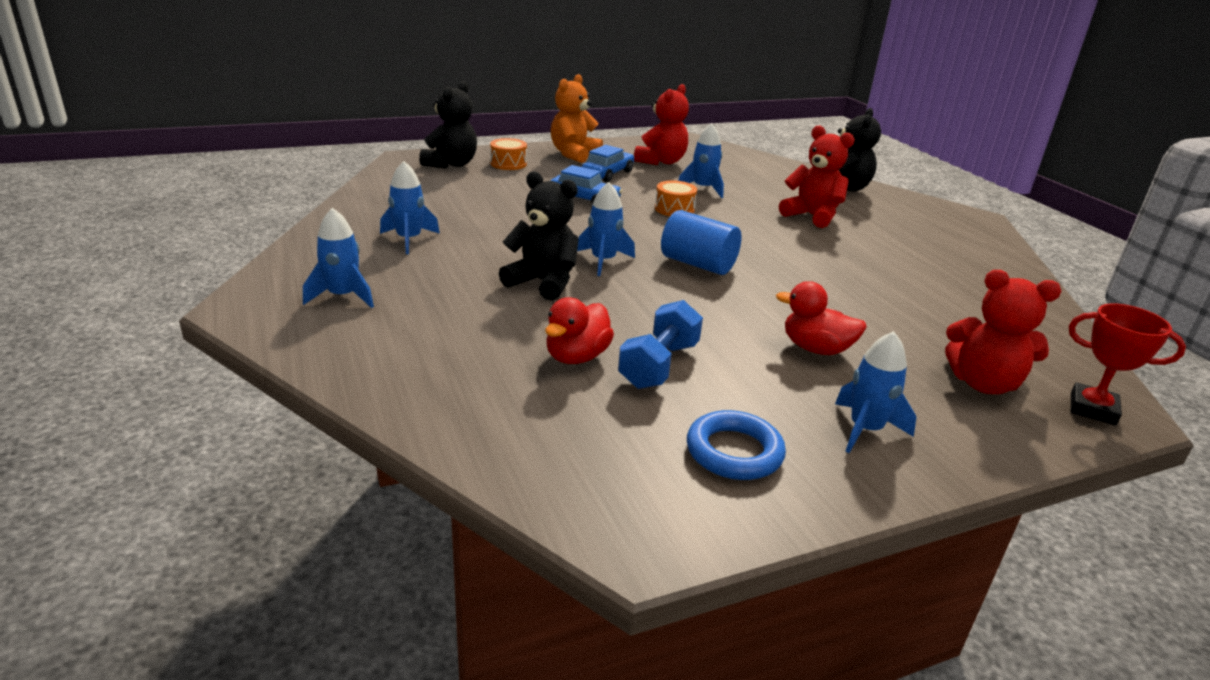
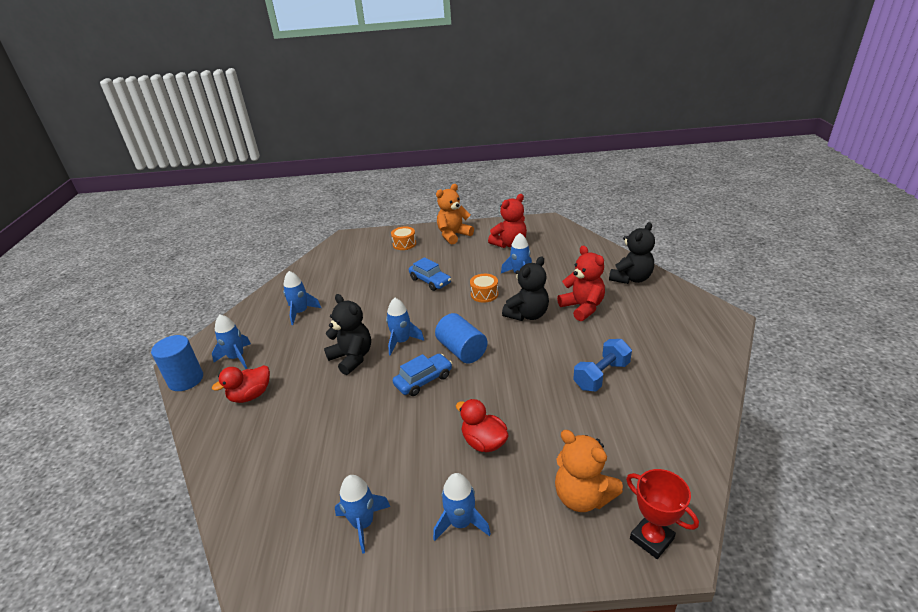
camera: 25 degrees right, 5 degrees up
(268, 329) = (186, 380): none -> blue cylinder
(451, 164) = (369, 243): black teddy bear -> black teddy bear (527, 315)
(576, 357) = (328, 426): red duck -> red duck (251, 395)
(607, 174) = (462, 256): blue car -> blue car (423, 380)
(659, 365) = (371, 441): blue dumbbell -> blue dumbbell (601, 375)
(734, 452) = (363, 524): blue ring -> blue rocket
(983, 384) = (582, 496): red teddy bear -> orange teddy bear

